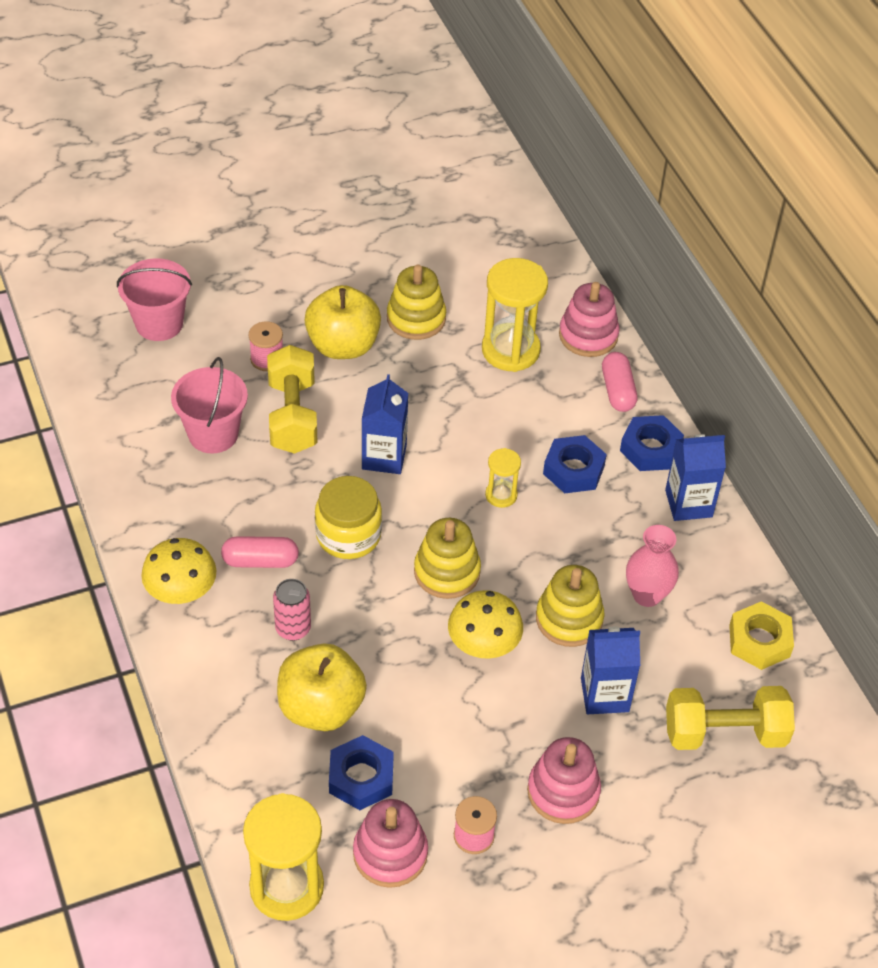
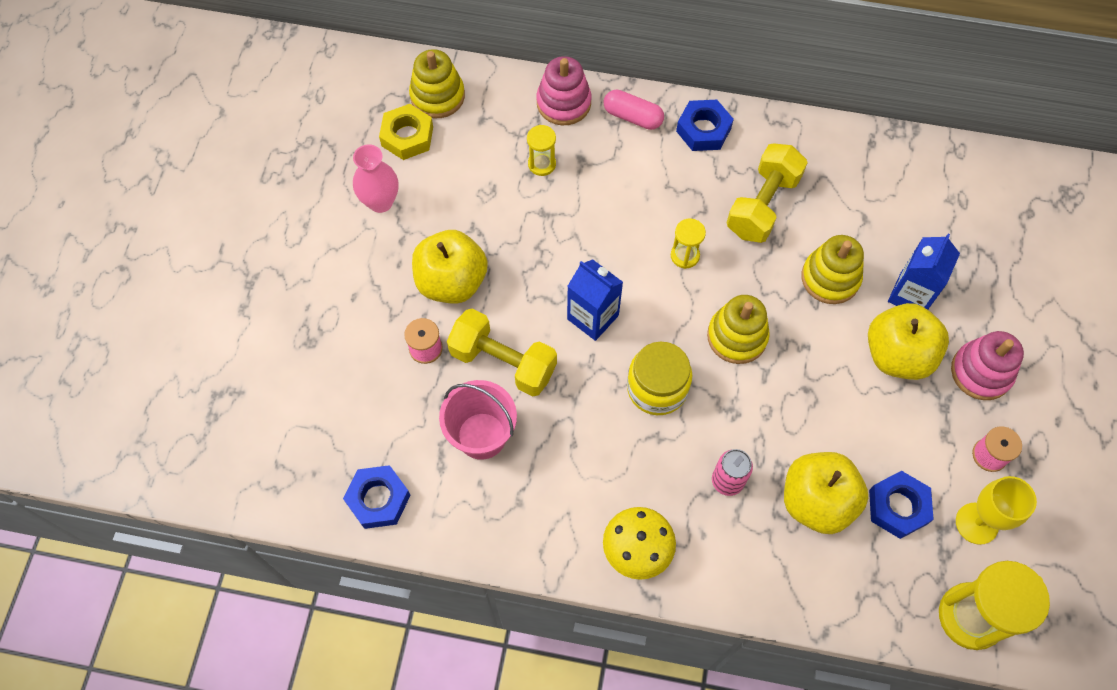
camera: 55 degrees left, 15 degrees up
(159, 323) = (321, 414): pink bucket -> none
(260, 561) = (643, 470): pink capsule -> none
(390, 853) = (976, 523): pink stacking toy -> yellow goblet
(416, 318) = (460, 211): yellow stacking toy -> yellow stacking toy (437, 96)
(483, 643) = (820, 349): yellow mushroom -> none
(510, 350) = (542, 164): yellow hourglass -> yellow hourglass, size x0.51
(527, 710) = (897, 355): none -> yellow apple
(573, 470) = (691, 192): blue nut -> blue nut (378, 499)
(647, 595) = (837, 214): pink vase -> pink vase (380, 202)
(688, 503) = (770, 137): blue carton -> none
(724, 733) = (984, 238): yellow dumbbell -> yellow dumbbell (762, 205)
(759, 641) = (918, 168): yellow nut -> yellow nut (407, 136)

